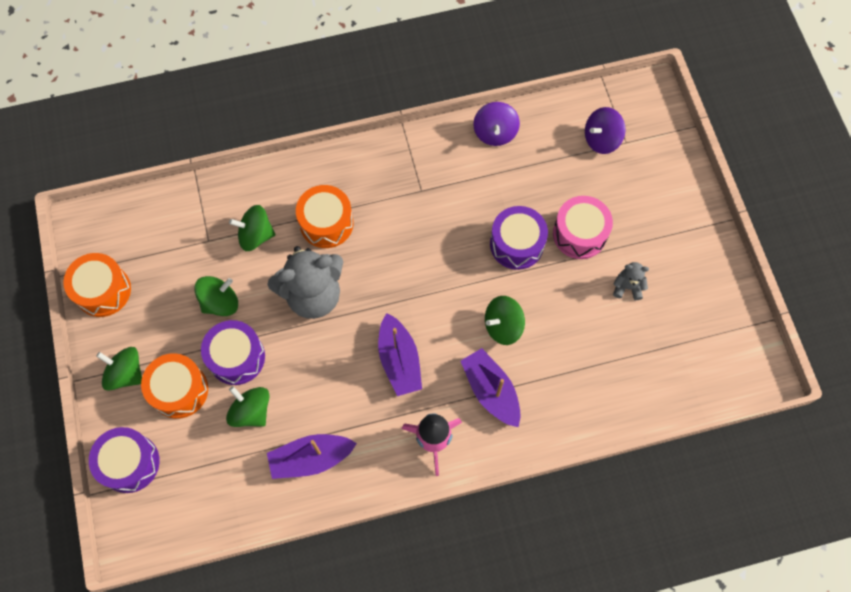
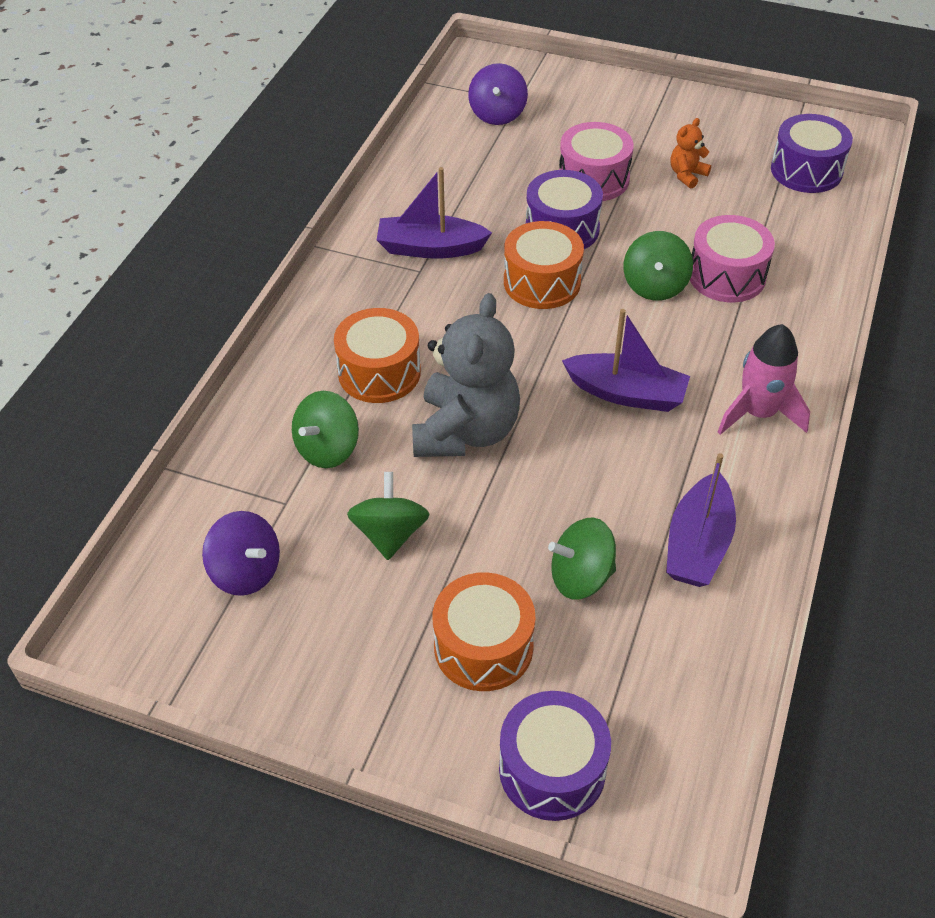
camera: 55 degrees left, 20 degrees down
(103, 290) = (242, 667): orange drum -> orange drum (542, 282)
(126, 373) = (402, 703): green spinning top -> none
(236, 357) = (487, 555): purple drum -> purple drum (806, 170)
(491, 391) = (729, 333): purple boat -> purple boat (430, 248)
(495, 133) = (408, 181): purple spinning top -> purple spinning top (246, 571)
(543, 363) = (727, 276): none -> pink drum
(627, 287) = (687, 175): grey teddy bear -> orange teddy bear

